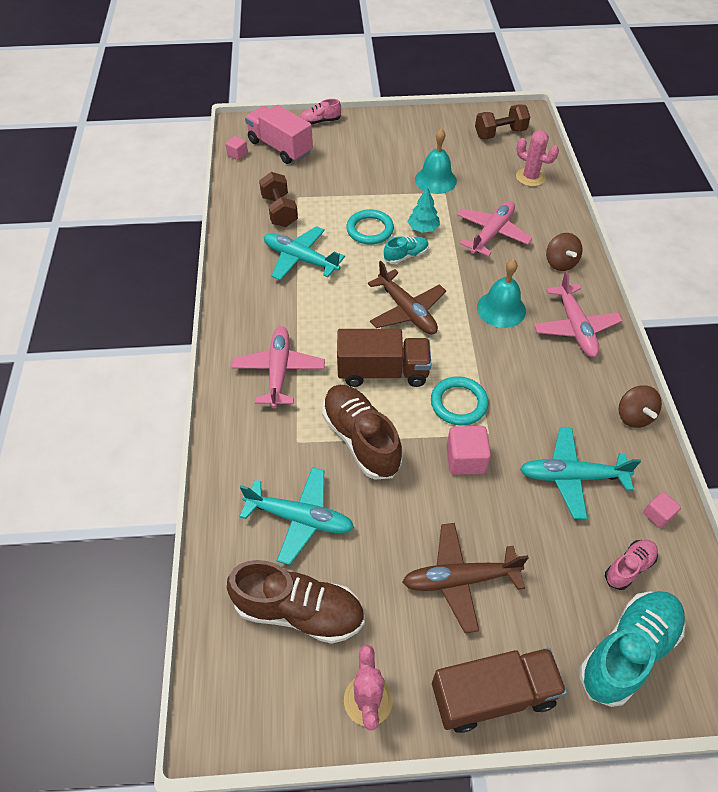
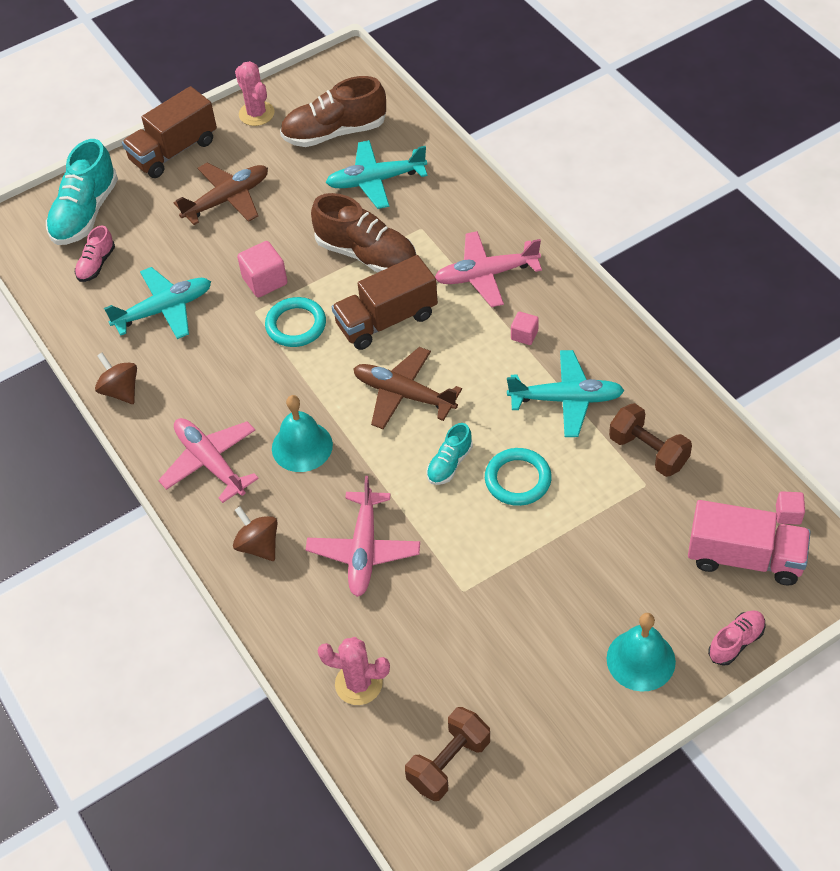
camera: 155 degrees right, 0 degrees up
(279, 371) = (486, 275): pink plane -> pink plane turned 105 degrees clockwise
(423, 228) = (454, 514): turquoise tree -> none
(435, 180) = (488, 608): turquoise bell -> turquoise bell (640, 660)
(657, 515) = (80, 313): pink cube -> pink cube (524, 335)

